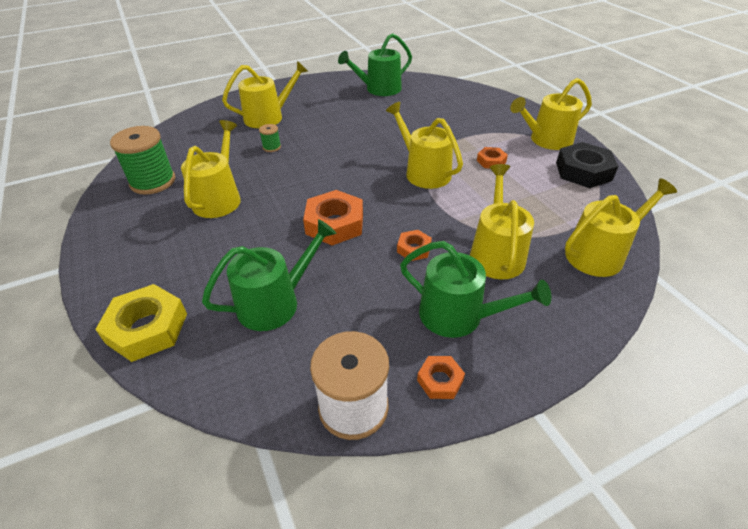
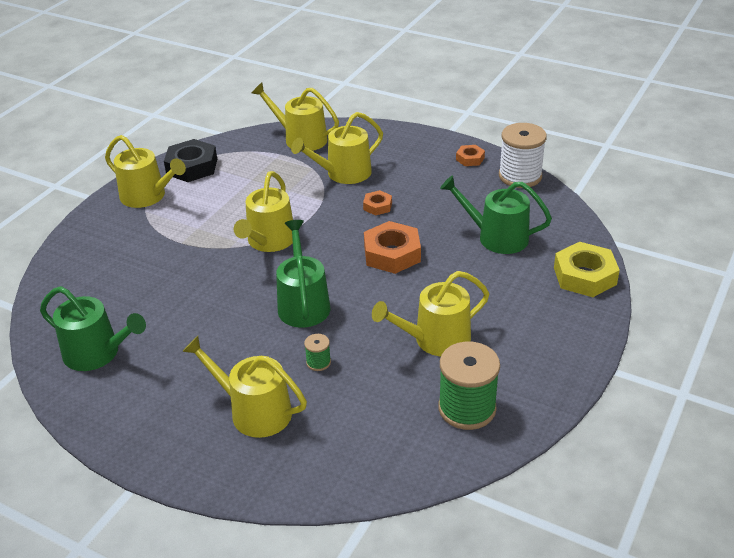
camera: 125 degrees left, 5 degrees down
(458, 316) = (418, 168): green watering can -> green watering can (303, 304)
(491, 161) = (215, 213): orange nut -> none

